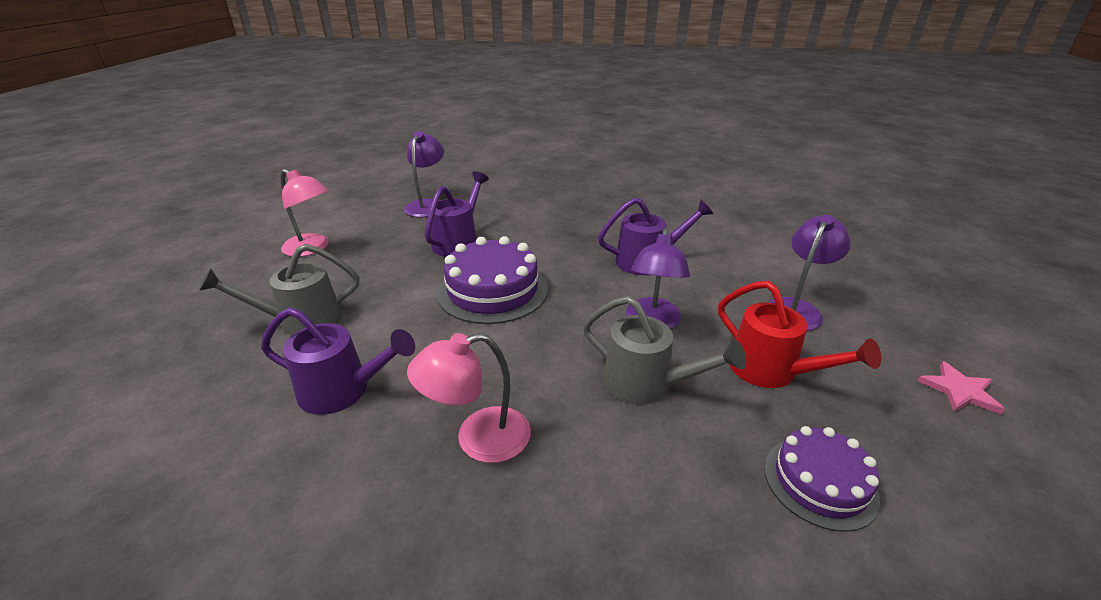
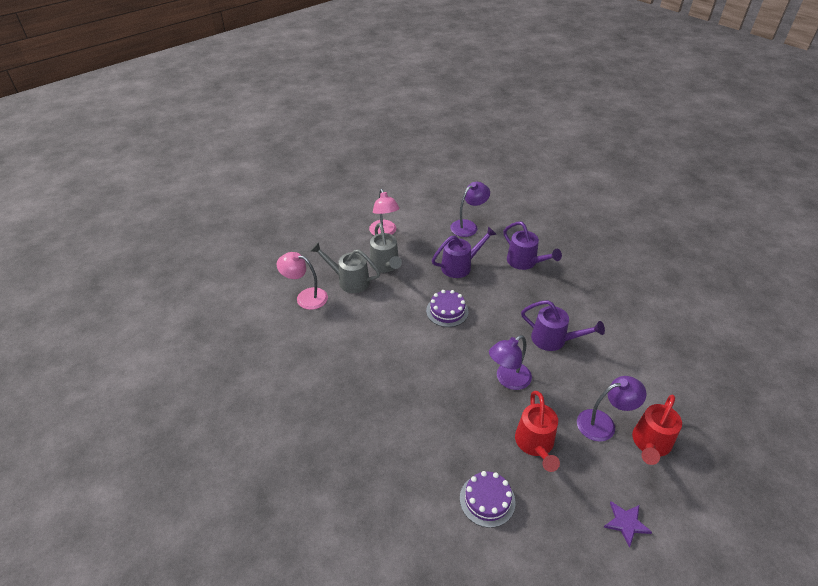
camera: 40 degrees right, 10 degrees up
(344, 391) = (340, 330): purple watering can -> purple watering can (525, 262)
(478, 439) = (372, 386): pink lamp -> pink lamp (305, 297)
(492, 290) = (447, 311): purple cake -> purple cake, size x0.62
(647, 385) = (465, 410): grey watering can -> grey watering can (385, 266)
(856, 302) = (650, 444): none -> red watering can
(959, 391) = (626, 523): pink star -> purple star

